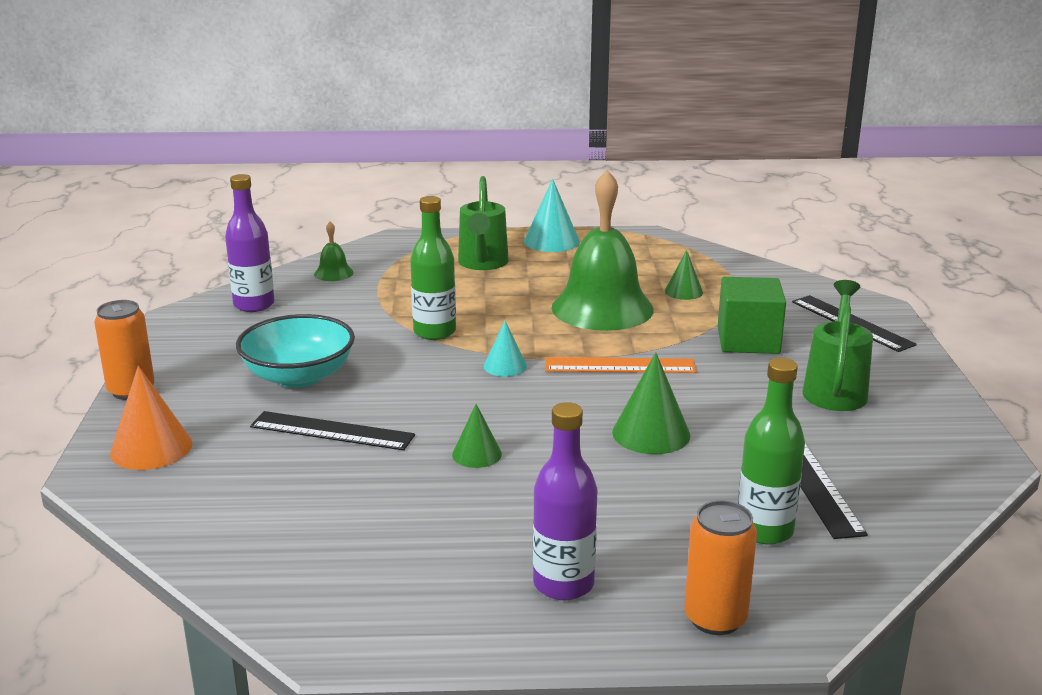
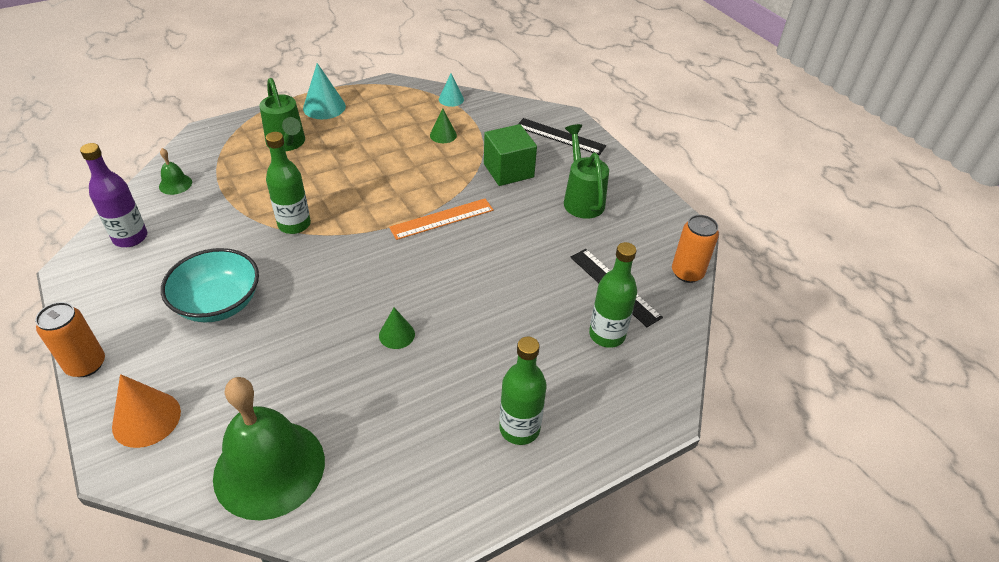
camera: 30 degrees left, 20 degrees up
(332, 431) = (280, 349): black ruler -> none
(505, 366) = (365, 243): turquoise cone -> turquoise cone (451, 99)
(563, 584) = (519, 428): purple bottle -> green bottle
(602, 308) = (399, 166): green bell -> green bell (269, 468)
(651, 433) = (496, 275): green cone -> none
(715, 618) = (619, 419): orange can -> orange can (687, 273)

